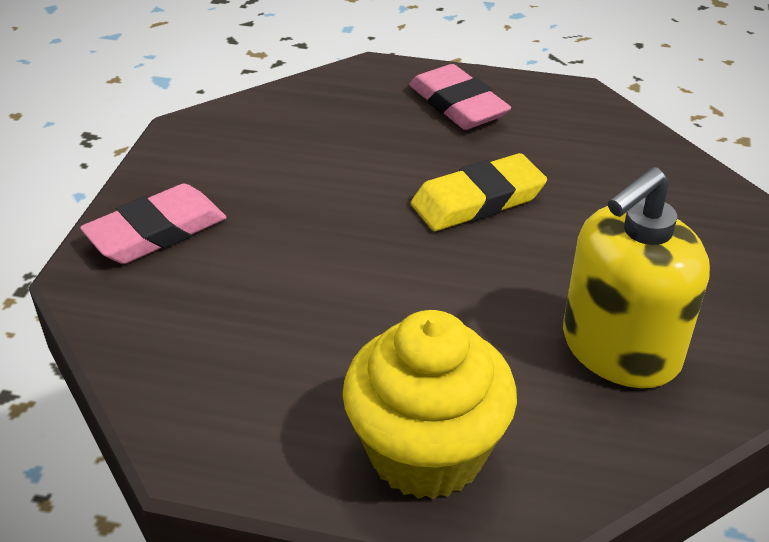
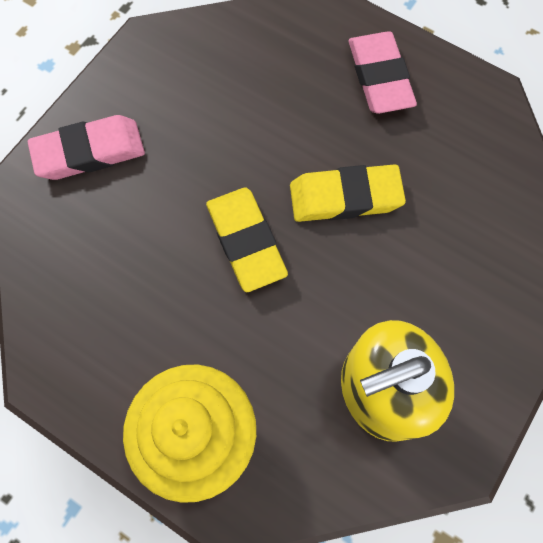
camera: 20 degrees right, 30 degrees up
(387, 262) = (246, 241): none -> yellow eraser

